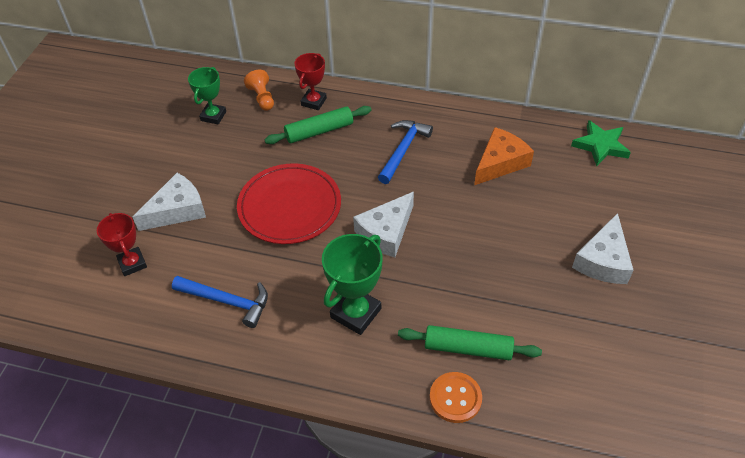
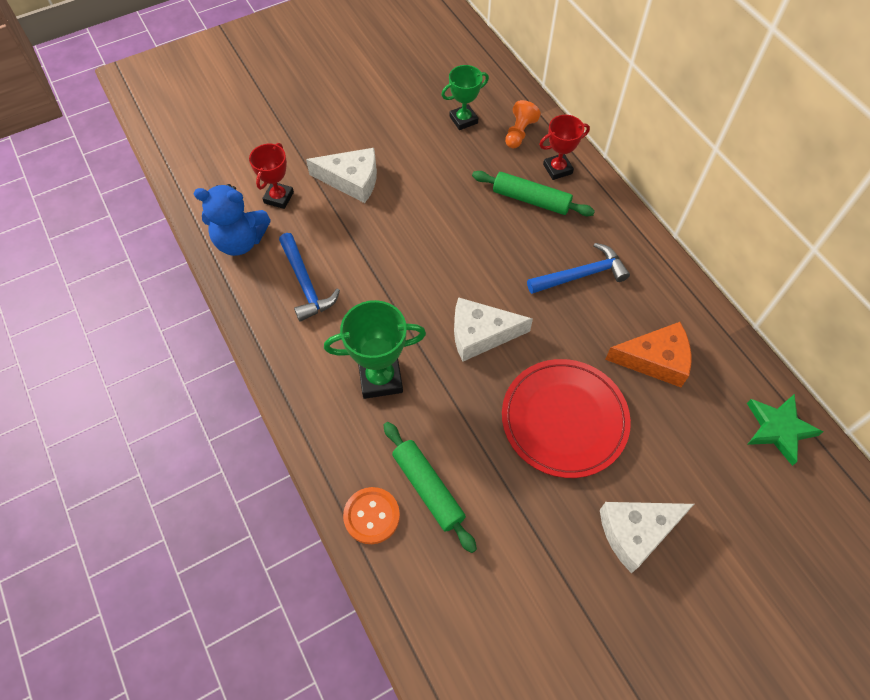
camera: 45 degrees right, 10 degrees up
(138, 315) = (240, 241): none -> blue teddy bear
(289, 206) = (433, 247): red plate -> red plate (564, 419)

